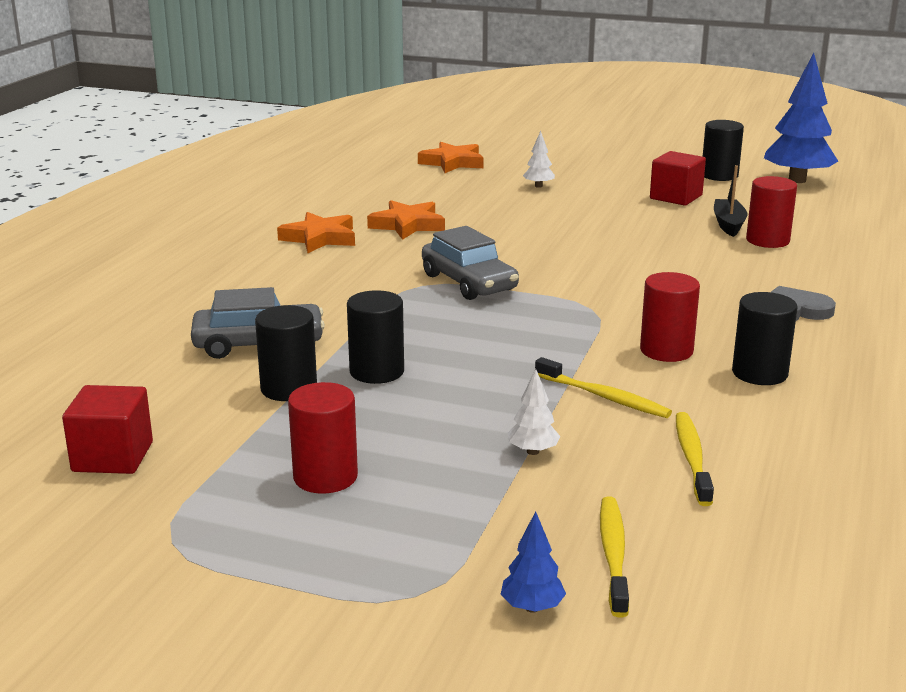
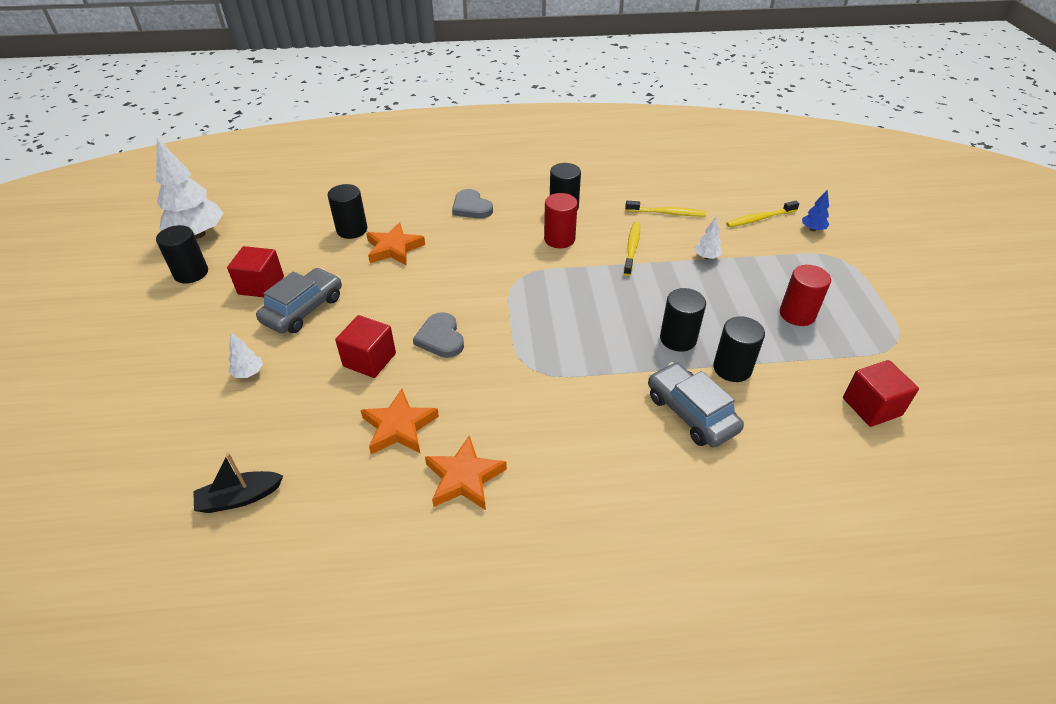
camera: 115 degrees left, 20 degrees up
(452, 163) = (171, 467): orange star -> orange star (394, 248)
(469, 282) = (511, 344): grey car -> grey car (303, 309)
(511, 225) = (369, 360): none -> red cube
(514, 255) = (440, 338): none -> grey heart
(692, 458) = (667, 213): yellow toothbrush -> yellow toothbrush turned 150 degrees counterclockwise
(728, 224) = (323, 250): black boat -> black boat (240, 498)
(767, 240) = (352, 230): red cylinder -> black cylinder
(797, 180) = (198, 234): blue tree -> white tree

